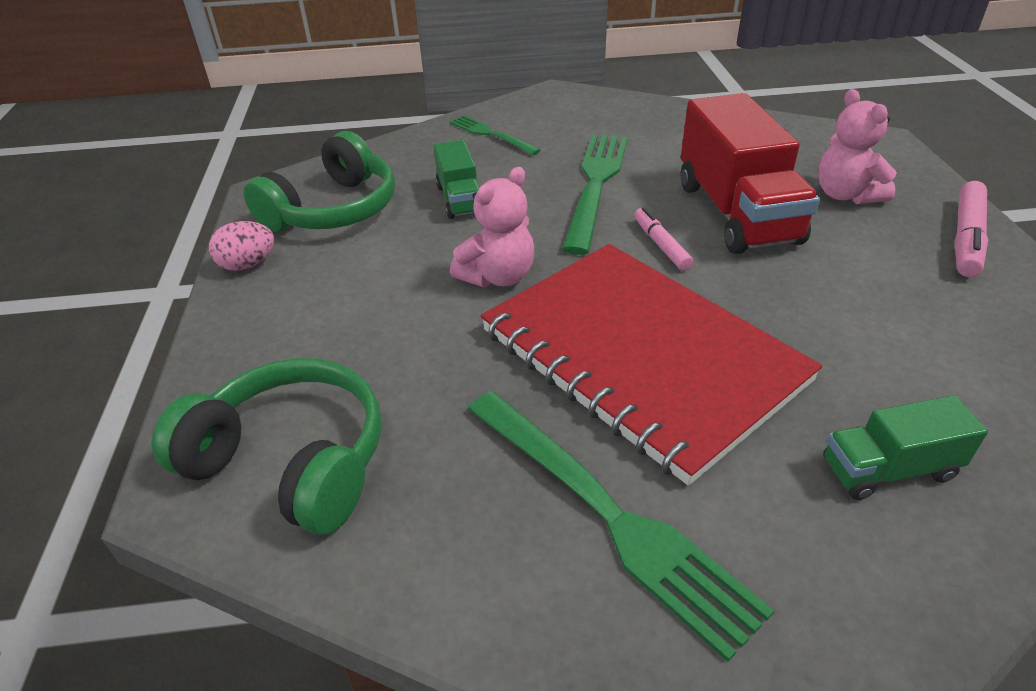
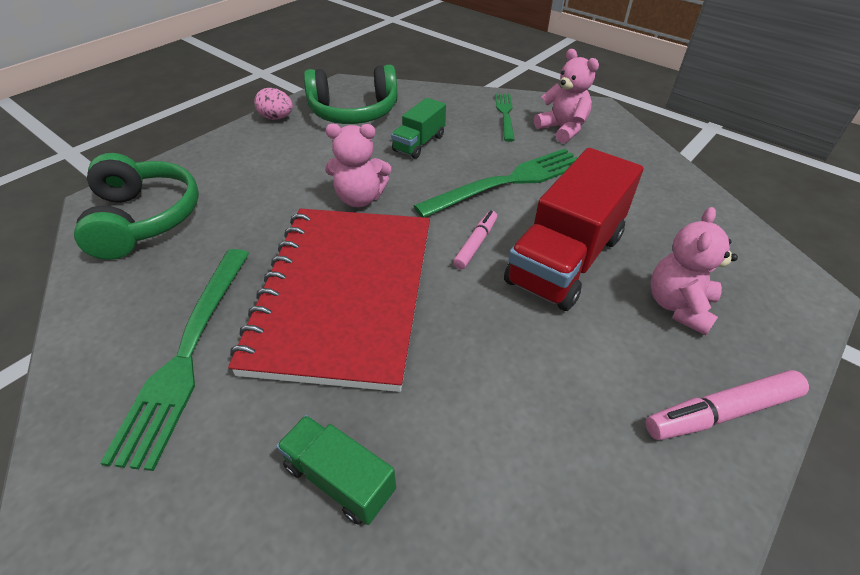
camera: 45 degrees right, 5 degrees up
(560, 122) = (562, 129): none -> pink teddy bear

